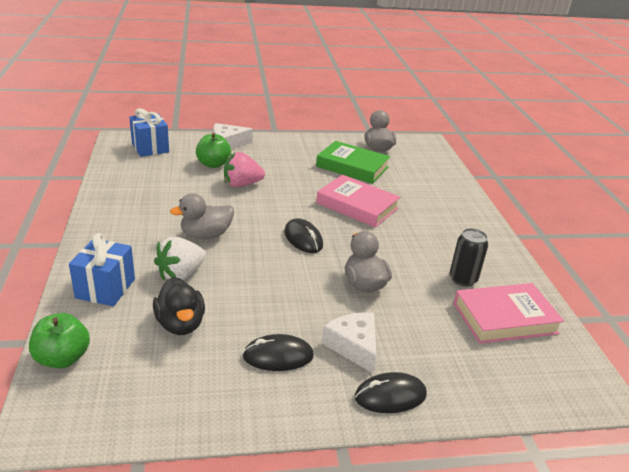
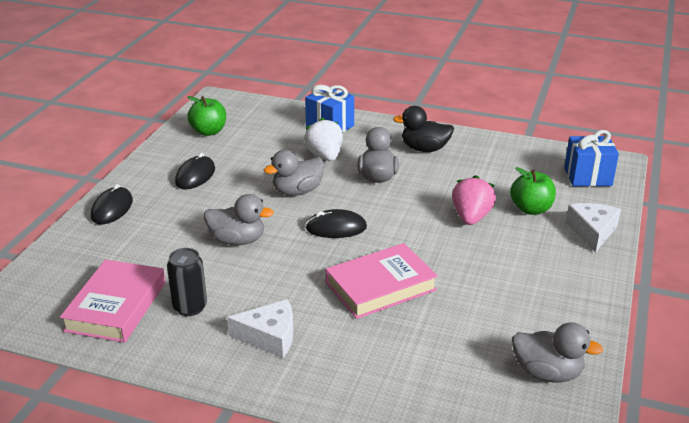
camera: 120 degrees right, 0 degrees up
(63, 358) = (267, 107): green apple -> green apple (208, 131)
(180, 324) = (264, 147): black duck -> black duck (424, 149)
(261, 273) = (297, 191): none -> grey duck
(352, 167) = (489, 320): green book -> none
(354, 346) = (171, 209): white cheese -> white cheese (269, 337)

